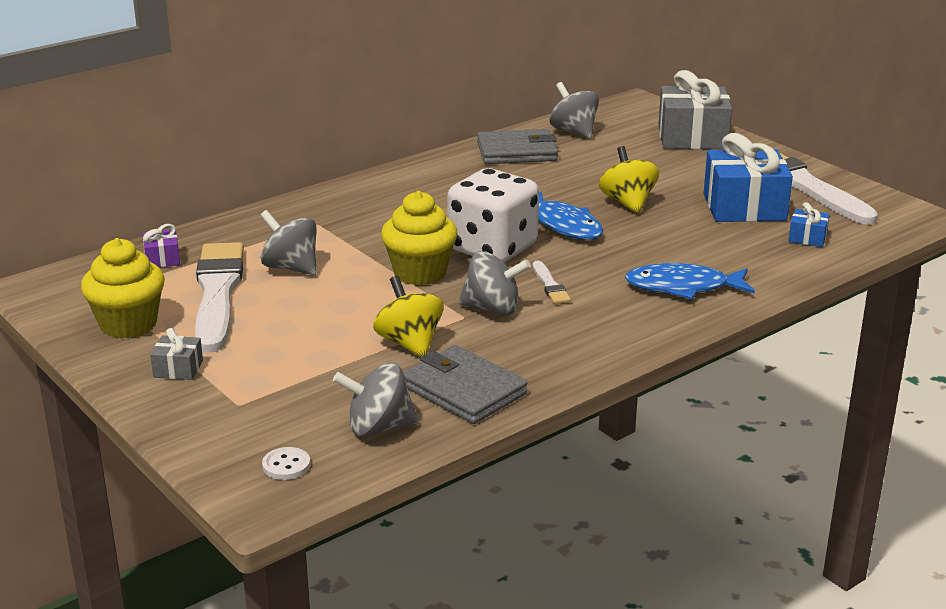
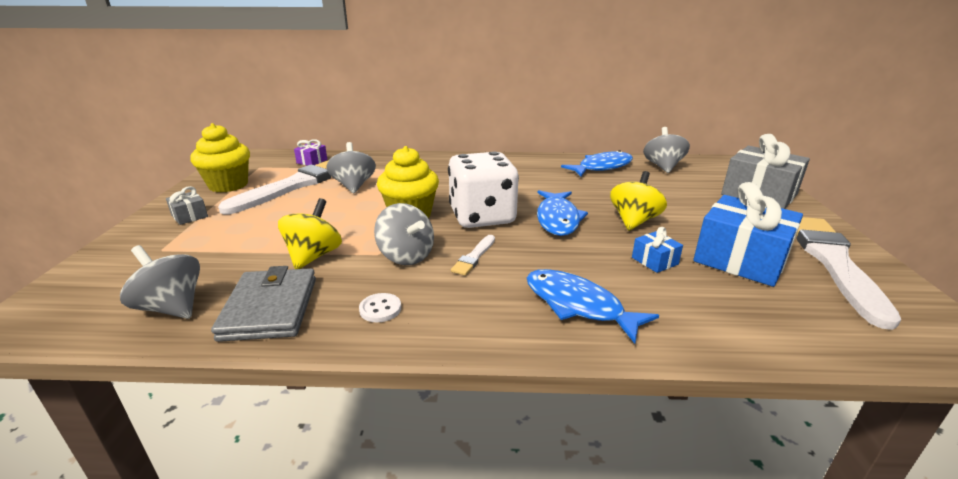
camera: 40 degrees right, 0 degrees up
(286, 465) = (79, 304): white button -> white button (380, 309)
(517, 152) = (602, 167): grey wallet -> blue fish
(807, 238) = (779, 312): blue gift -> blue gift (654, 261)

